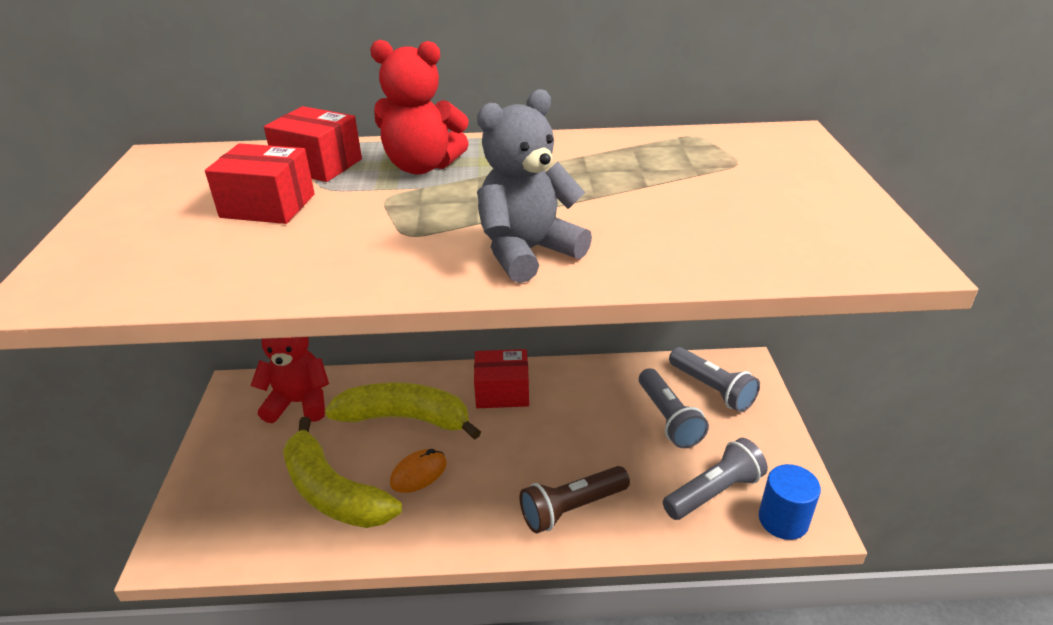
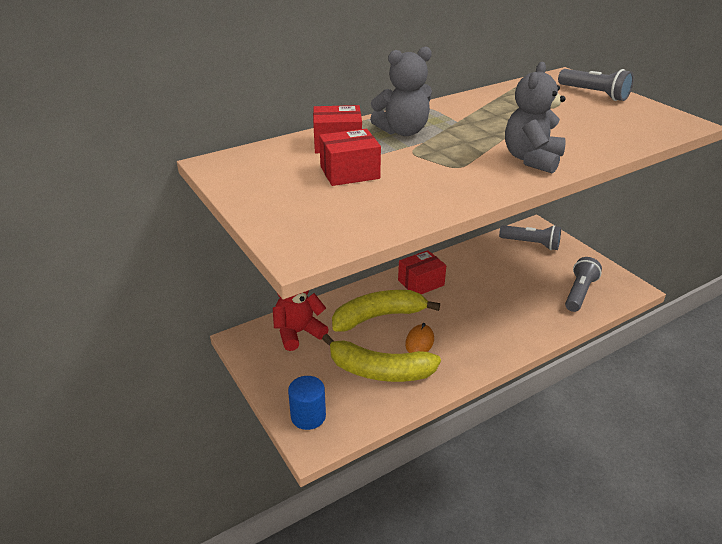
camera: 30 degrees left, 0 degrees up
(422, 166) = (403, 131): red teddy bear -> grey teddy bear
(572, 509) = (520, 327): brown flashlight -> none
(668, 418) = (524, 266): grey flashlight -> grey flashlight (594, 94)
(783, 520) = (620, 293): blue cylinder -> blue cylinder (308, 416)

